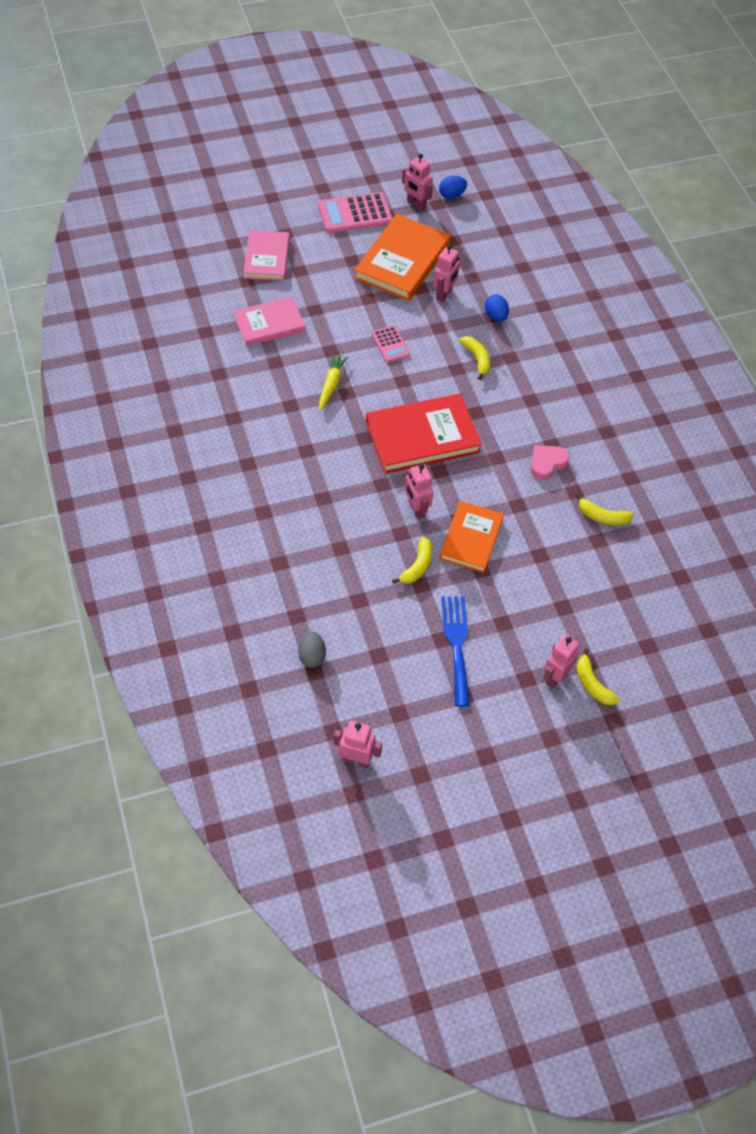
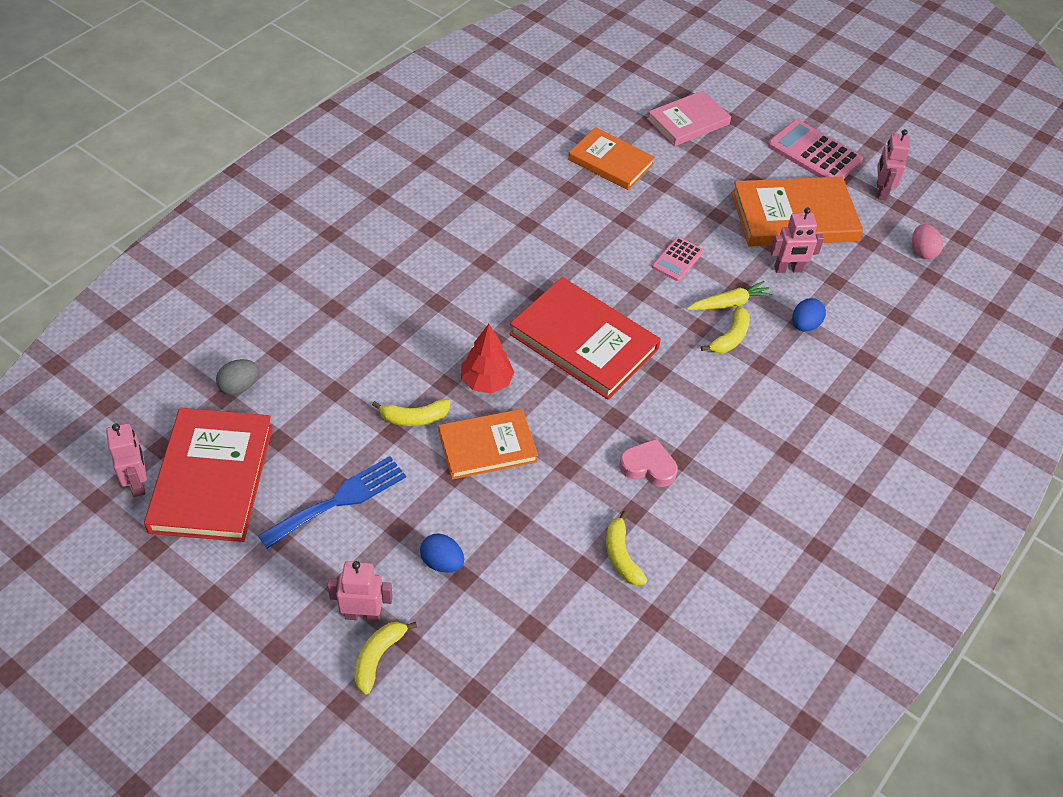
camera: 55 degrees right, 5 degrees down
(269, 324) = (610, 162): pink book -> orange book
(331, 384) = (581, 240): yellow carrot -> yellow carrot (729, 303)
(384, 711) = (212, 478): none -> red book
(416, 509) = (486, 381): pink robot -> red tree
(451, 195) = (926, 212): blue egg -> blue egg (442, 562)
(482, 220) = (922, 251): none -> pink egg

